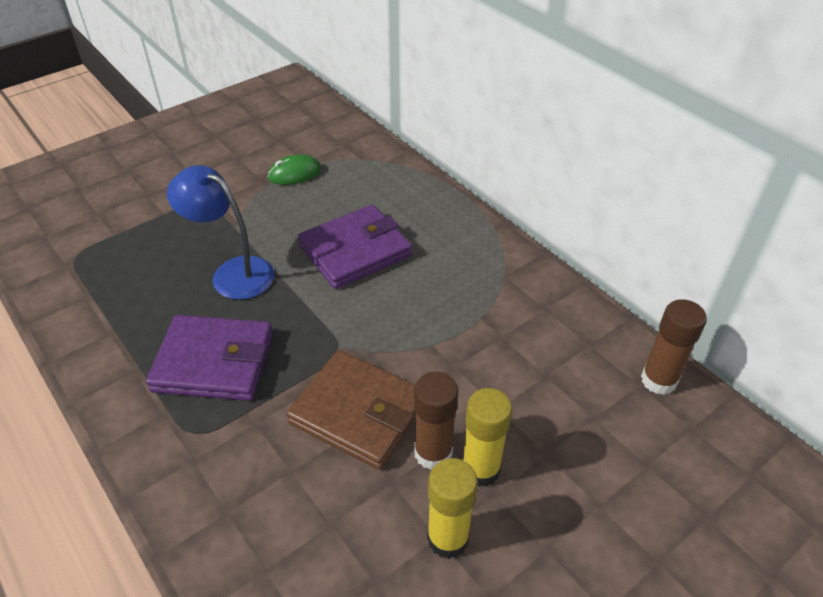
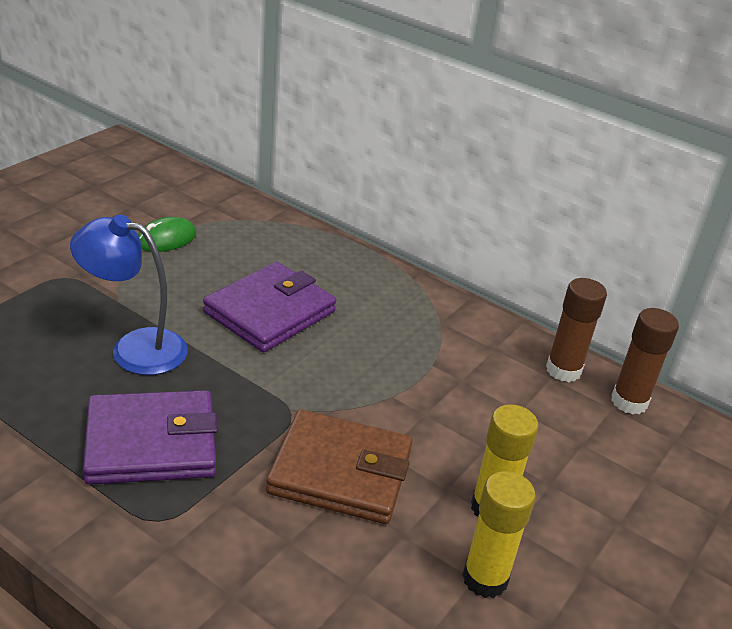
camera: 20 degrees left, 10 degrees down
(433, 453) = (436, 500): brown glue stick -> brown glue stick (563, 370)

